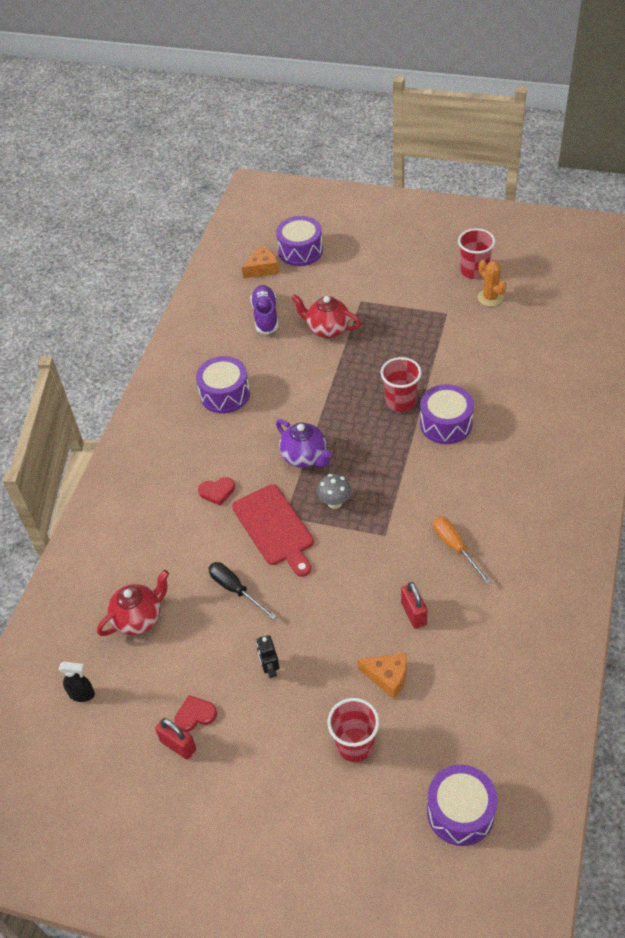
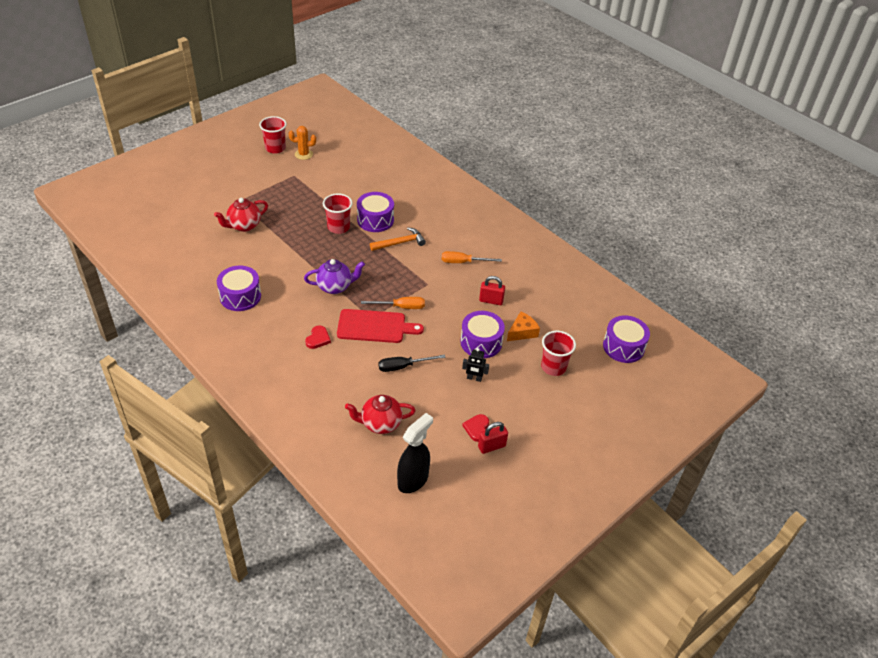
camera: 65 degrees left, 5 degrees down
(82, 694) = (413, 480): black spray bottle -> black spray bottle, size x1.79
(139, 618) = (380, 424): red teapot -> red teapot turned 90 degrees counterclockwise
(262, 268) = (150, 225): orange cheese -> none
(265, 316) = (196, 245): purple shoe -> none
(300, 251) = (159, 202): purple drum -> purple drum (481, 342)
(325, 532) = (401, 307): none -> orange screwdriver
(335, 502) = (383, 292): grey mushroom -> none
(429, 469) = (400, 243): none -> orange hammer

